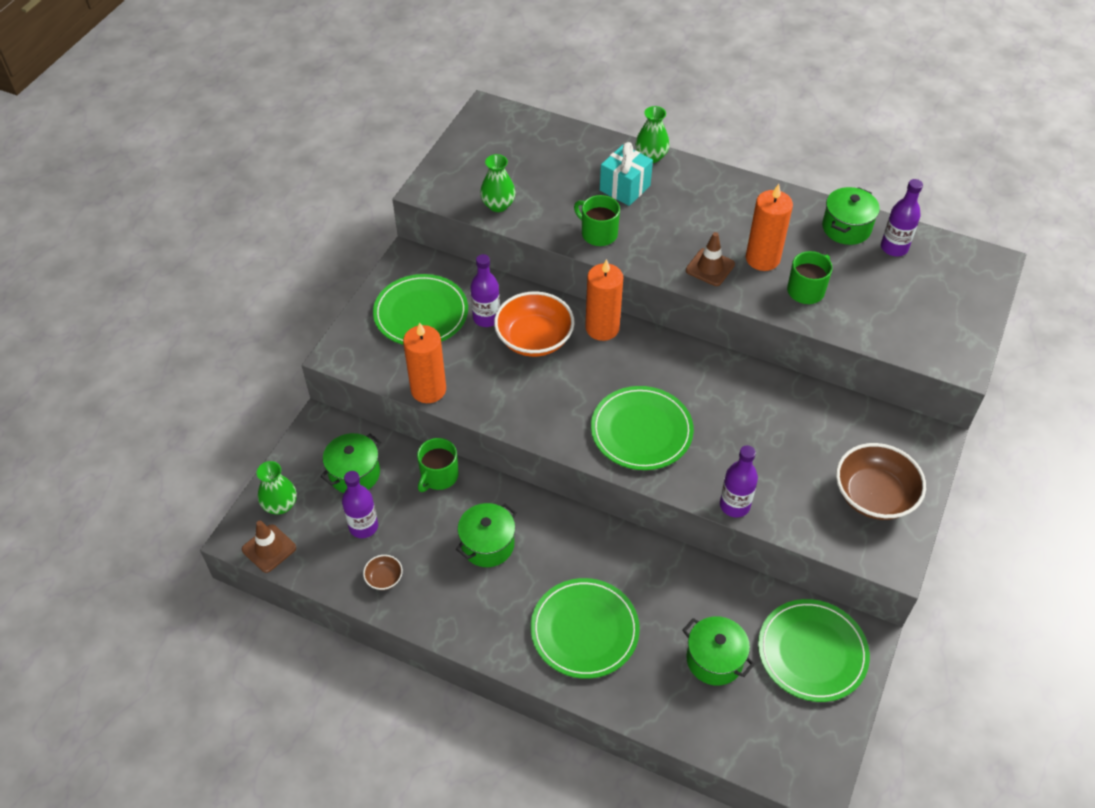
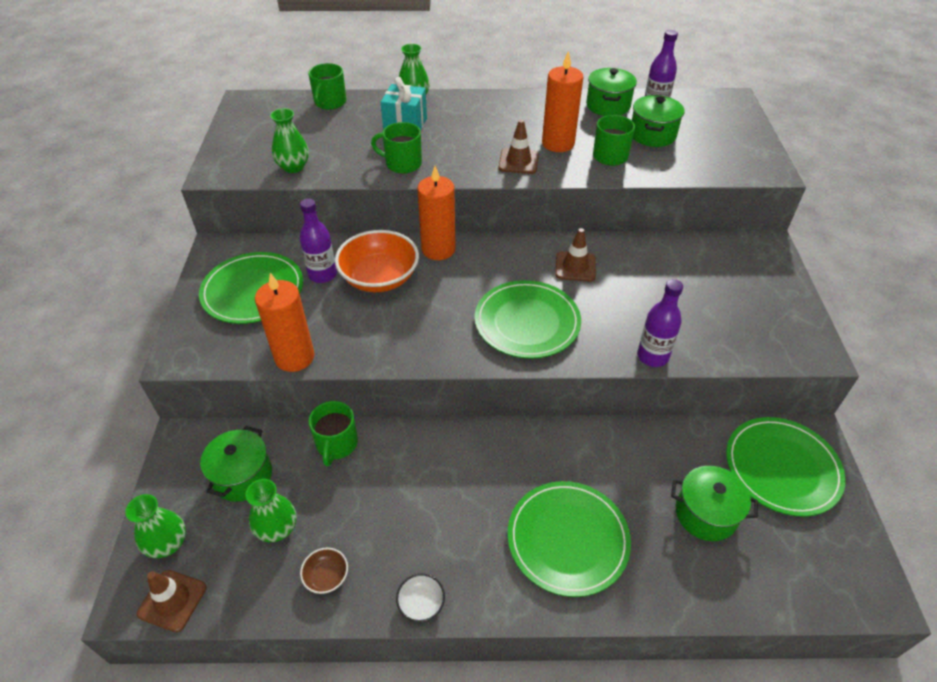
camera: 25 degrees left, 5 degrees down
(363, 526) = (277, 529): purple bottle -> green vase
(444, 628) = (421, 603): none -> white bowl
(487, 545) = (422, 493): green pot -> green pot (652, 135)
(566, 136) = (330, 102): none -> green mug
(720, 392) = (575, 267): none -> brown traffic cone
(874, 495) = (759, 305): brown bowl -> none

